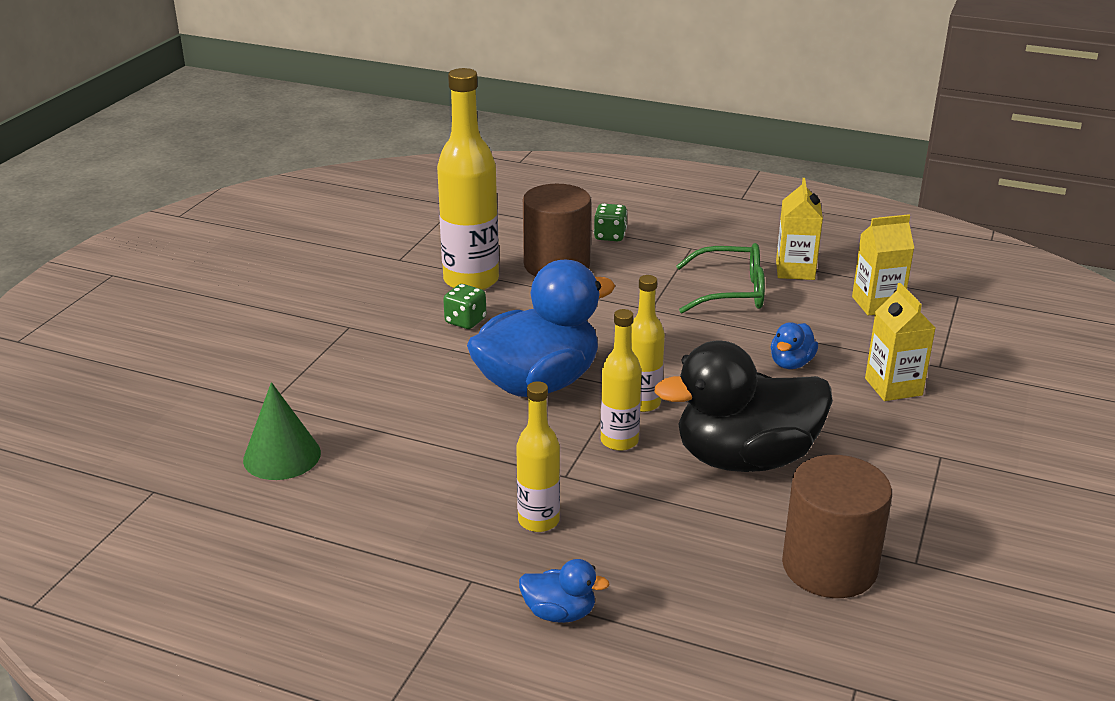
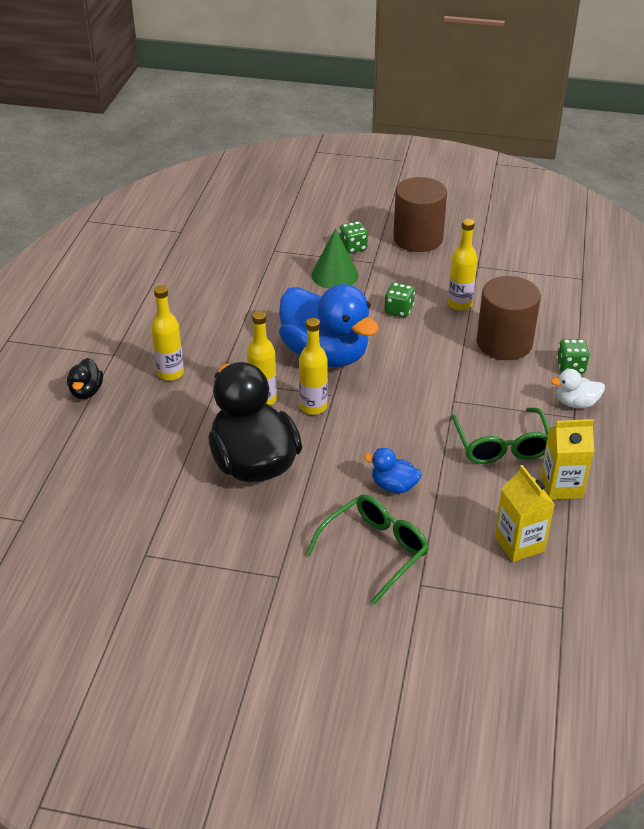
camera: 80 degrees right, 10 degrees up
(282, 456) = (220, 266): green cone -> green cone (334, 275)
(305, 337) = (353, 247): none -> green dice
(471, 280) = (459, 304): yellow bottle -> yellow bottle, size x0.56
(559, 613) = (86, 391): blue duck -> black duck
(670, 243) = (576, 403): none -> white duck
(829, 567) = (136, 508): brown cylinder -> brown cylinder (418, 238)
(893, 387) = (375, 550): yellow carton -> green glasses

